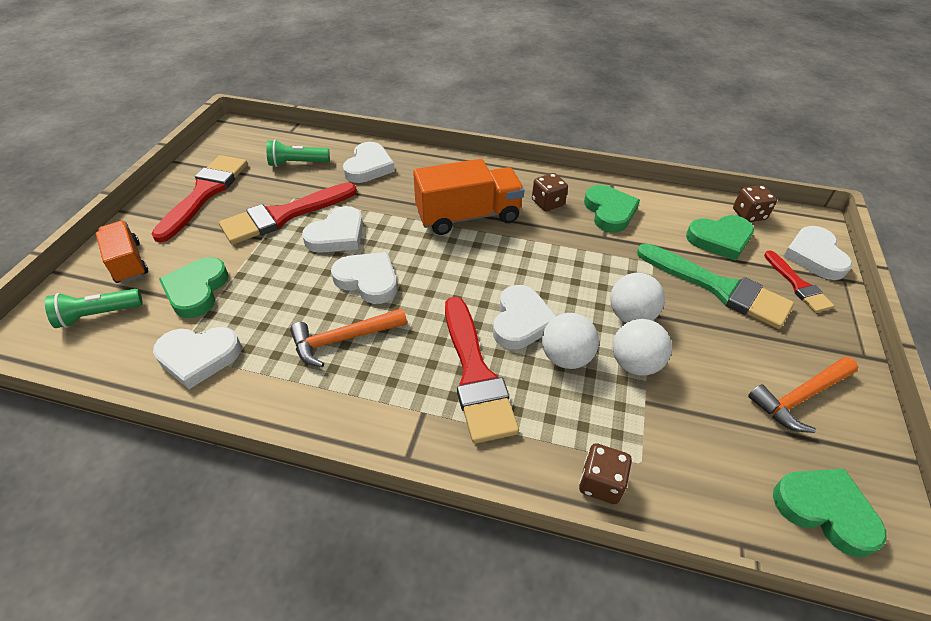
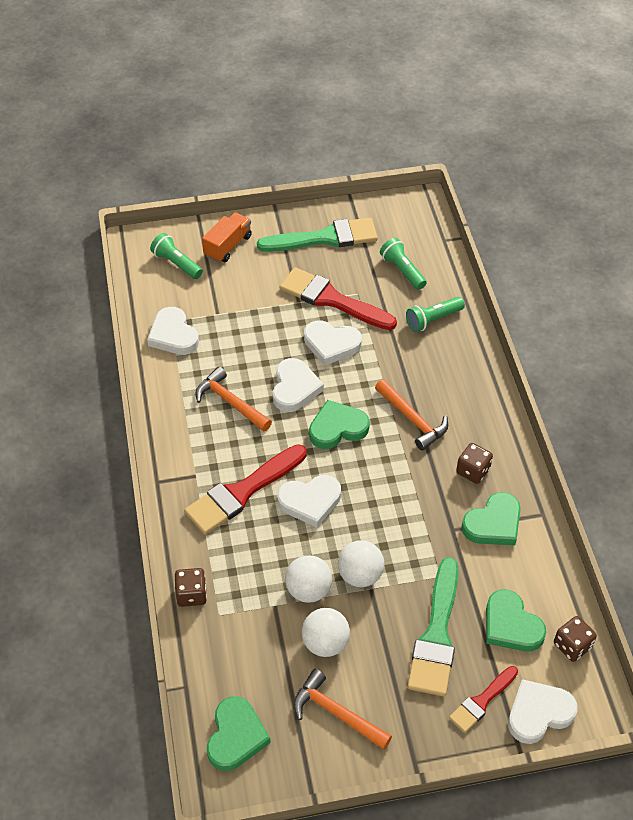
camera: 65 degrees right, 5 degrees up
(196, 290) = (226, 298): green heart -> green heart (337, 428)
(205, 193) = (324, 238): red brush -> green brush
(368, 167) = (433, 320): white heart -> green flashlight
(468, 216) = (412, 419): orange truck -> orange hammer
(566, 357) = (289, 542): white ball -> white ball (325, 643)

